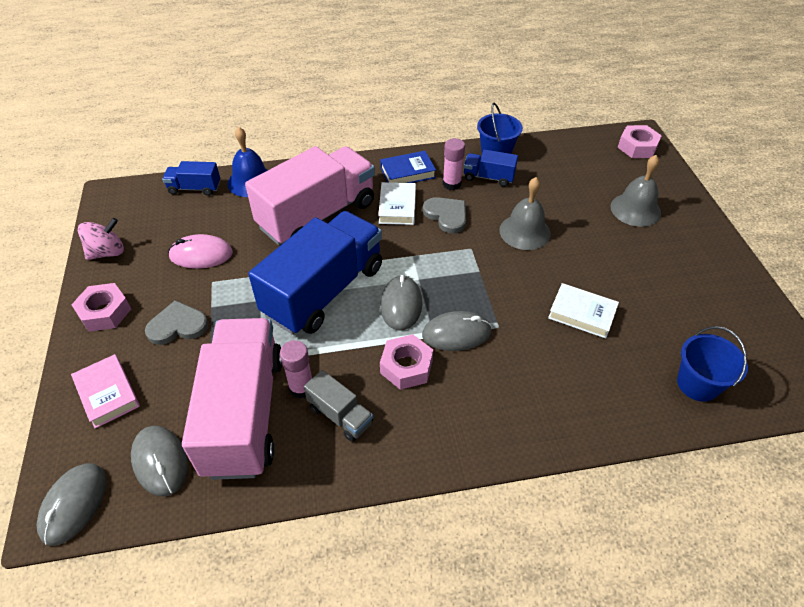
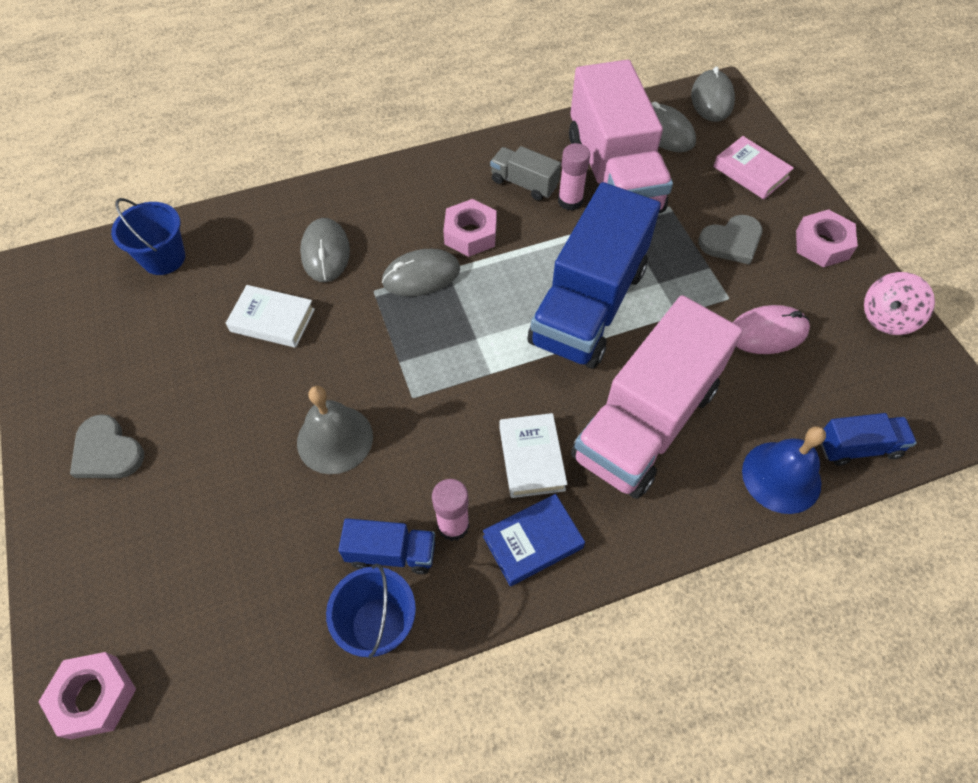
camera: 170 degrees right, 10 degrees up
(401, 305) = (491, 301): grey mouse -> grey mouse (325, 253)
(446, 215) = (453, 452): grey heart -> grey heart (107, 451)
(635, 209) = (152, 514): grey bell -> none

